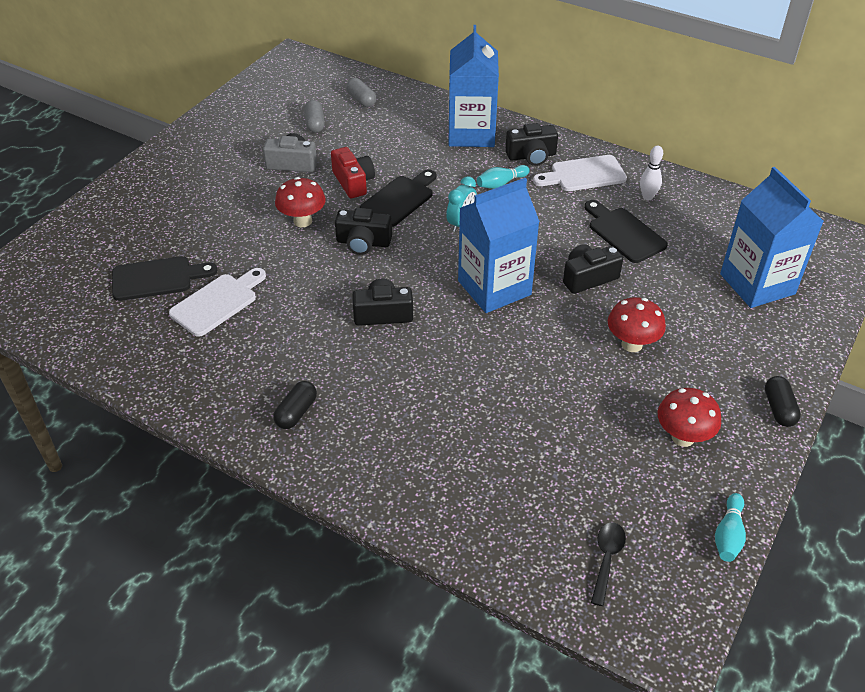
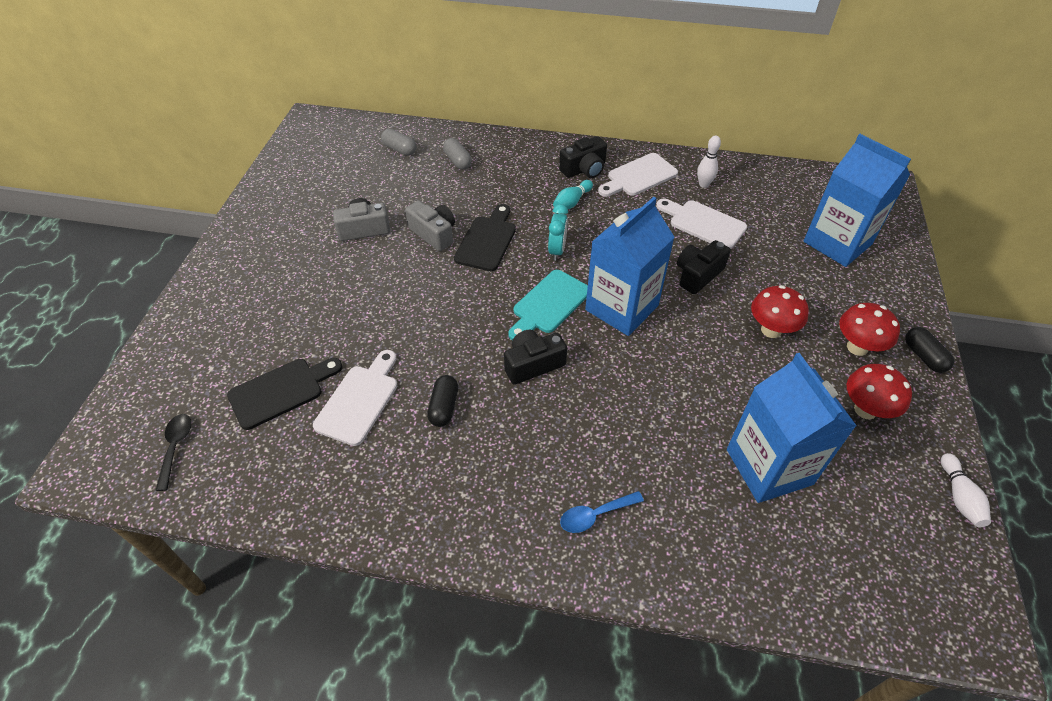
camera: 20 degrees left, 5 degrees up
(296, 412) = (503, 501): black capsule -> black capsule (444, 407)
(302, 221) = (404, 287): red mushroom -> red mushroom (857, 347)
(315, 124) = (366, 183): grey capsule -> grey capsule (457, 161)
(353, 182) = (434, 234): red camera -> grey camera
(363, 242) = (475, 294): black camera -> none
(369, 446) = (595, 515): none -> blue spoon
(426, 268) = (548, 304): none -> turquoise cutting board
(471, 133) = (519, 160): blue carton -> blue carton (769, 467)
(606, 559) = (875, 561): black spoon -> black spoon (176, 447)
(624, 233) = (703, 223): black cutting board -> white cutting board
(728, 535) = (959, 497): turquoise bowling pin -> white bowling pin

